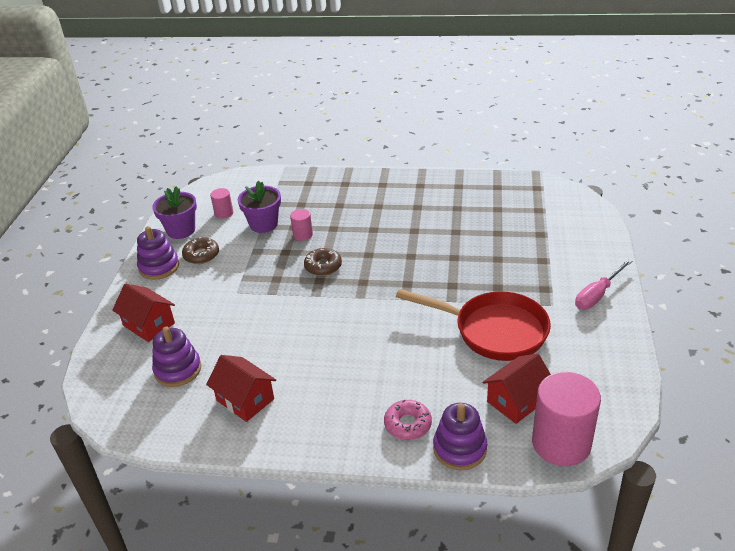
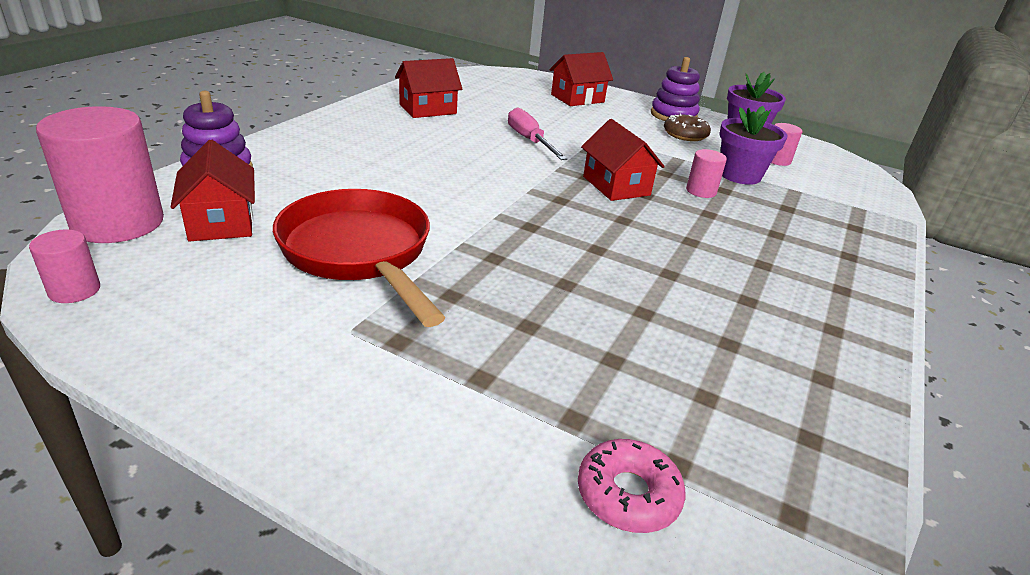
camera: 105 degrees right, 5 degrees down
(178, 370) = (499, 97): purple stacking toy -> none
(323, 266) = (616, 186): brown donut -> red house
(408, 424) = (291, 157): pink donut -> pink donut (628, 494)
(493, 331) = (359, 253): red pan -> red pan turned 105 degrees clockwise
(597, 295) = (313, 400): pink screwdriver -> pink screwdriver (530, 141)
(622, 408) = (74, 290): none -> pink cylinder

